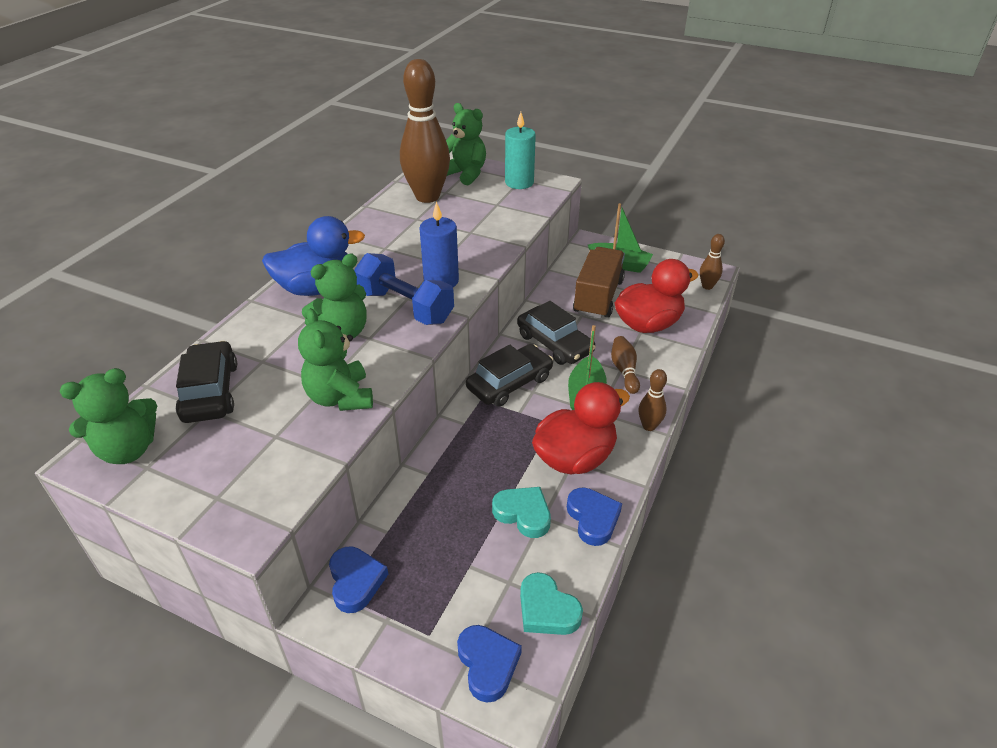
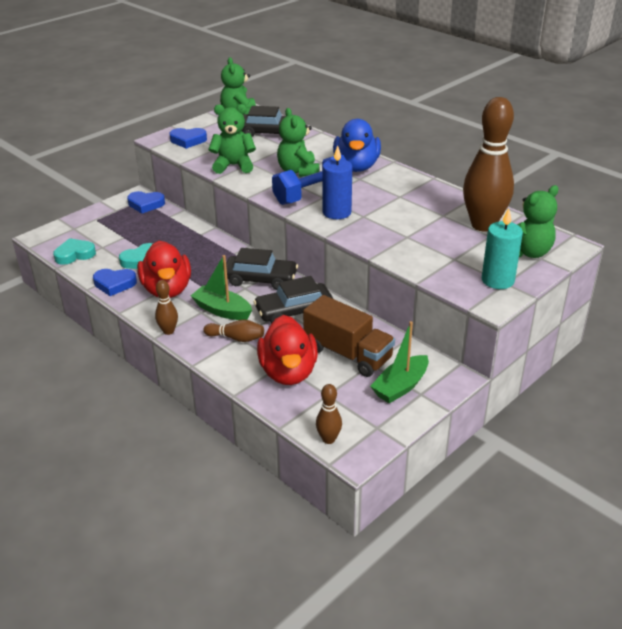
camera: 110 degrees right, 5 degrees down
(487, 664) = (65, 232): blue heart -> blue heart (188, 140)
(510, 383) = (260, 279): black car -> black car turned 60 degrees counterclockwise

